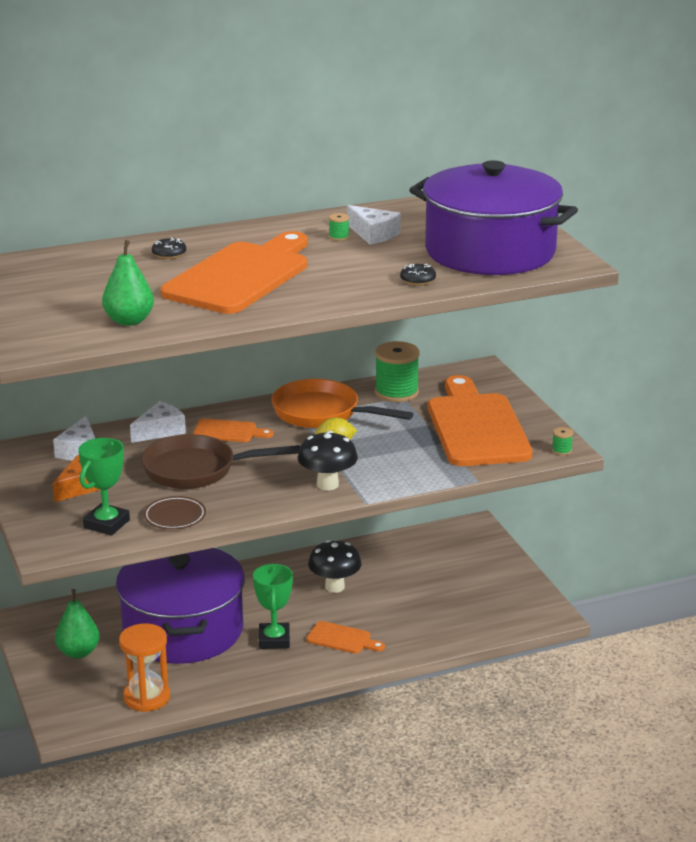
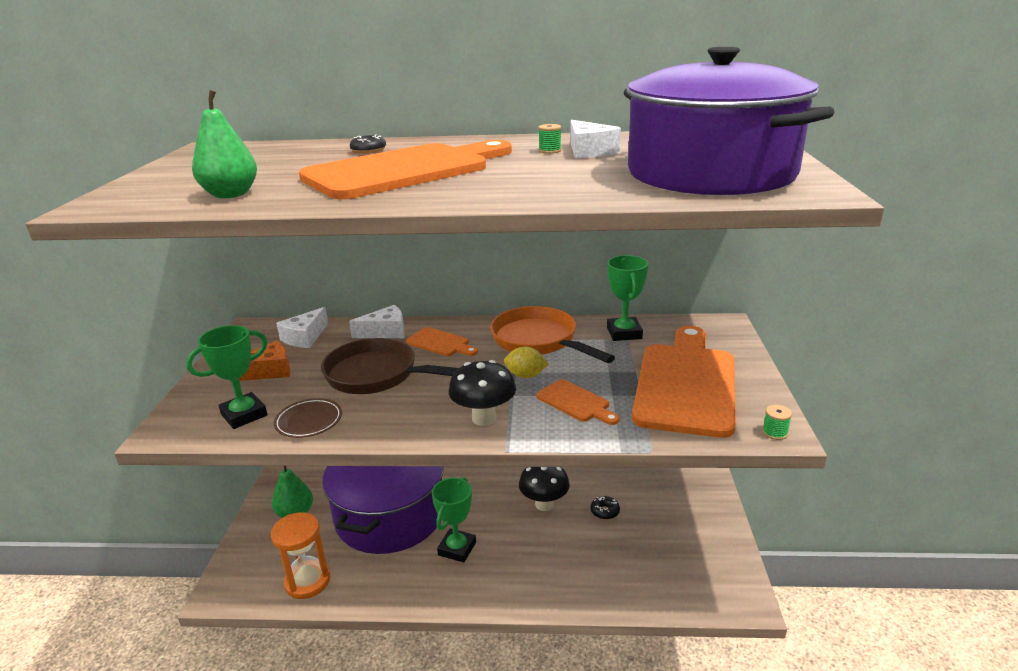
camera: 25 degrees right, 0 degrees up
(342, 639) = (517, 566): orange cutting board -> orange cutting board (575, 402)
(396, 392) = (624, 333): green spool -> green trophy
(418, 280) = (592, 190): black donut -> black donut (605, 511)

